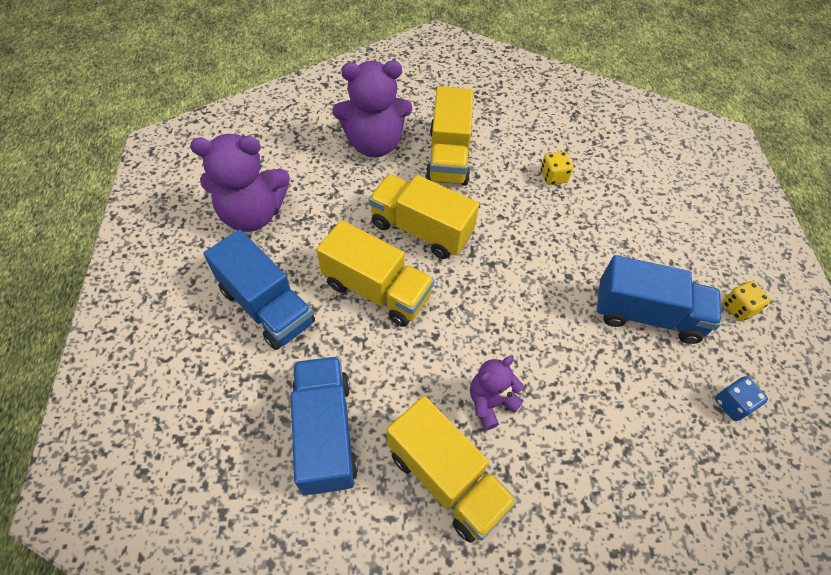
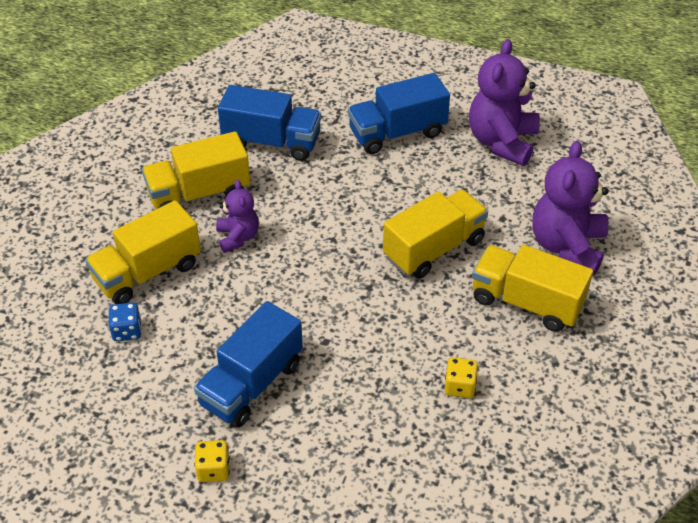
camera: 115 degrees right, 10 degrees down
(377, 290) = (380, 200): yellow truck -> yellow truck (147, 272)
(732, 404) = (132, 402): blue dice -> blue dice (127, 331)

